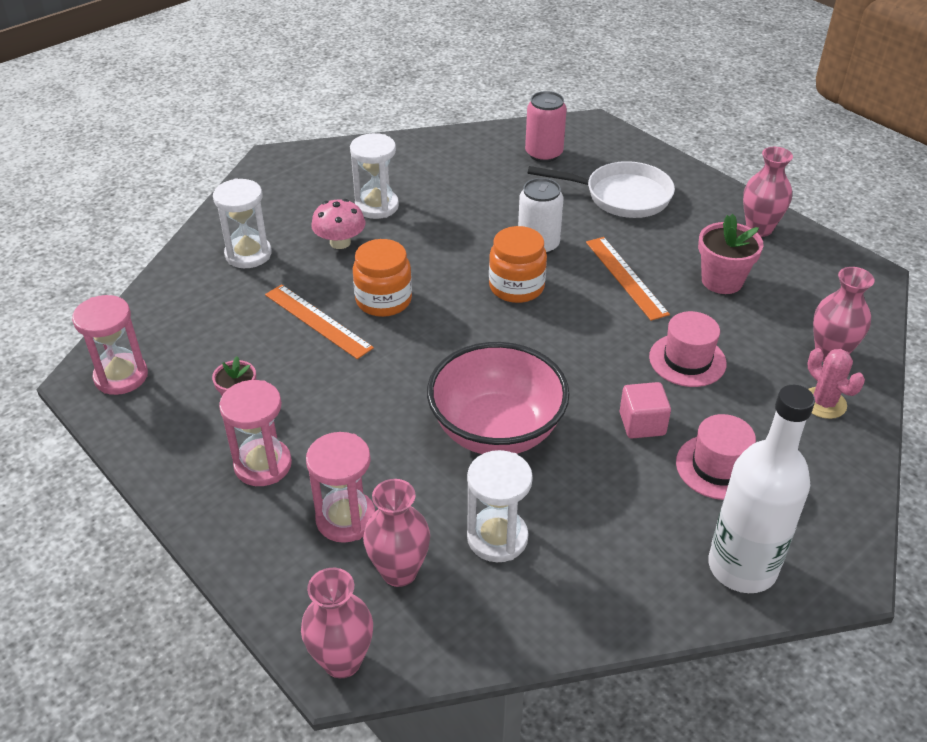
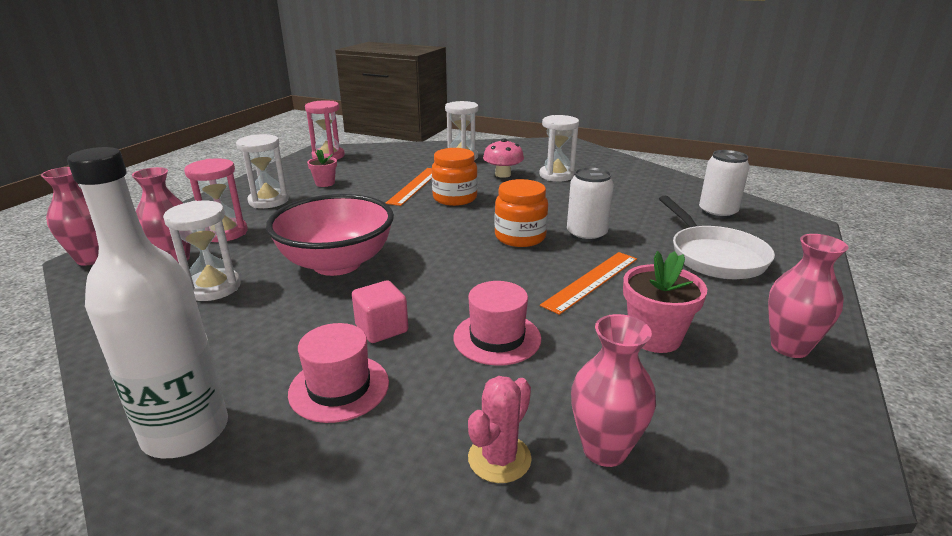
camera: 65 degrees right, 15 degrees down
(263, 465) = (268, 201): pink hourglass -> white hourglass
(544, 154) = (717, 212): pink can -> white can

